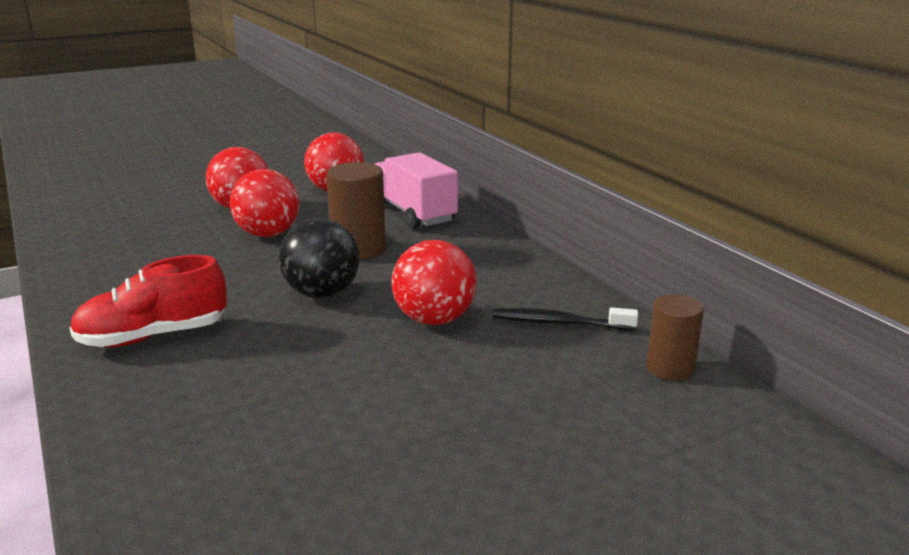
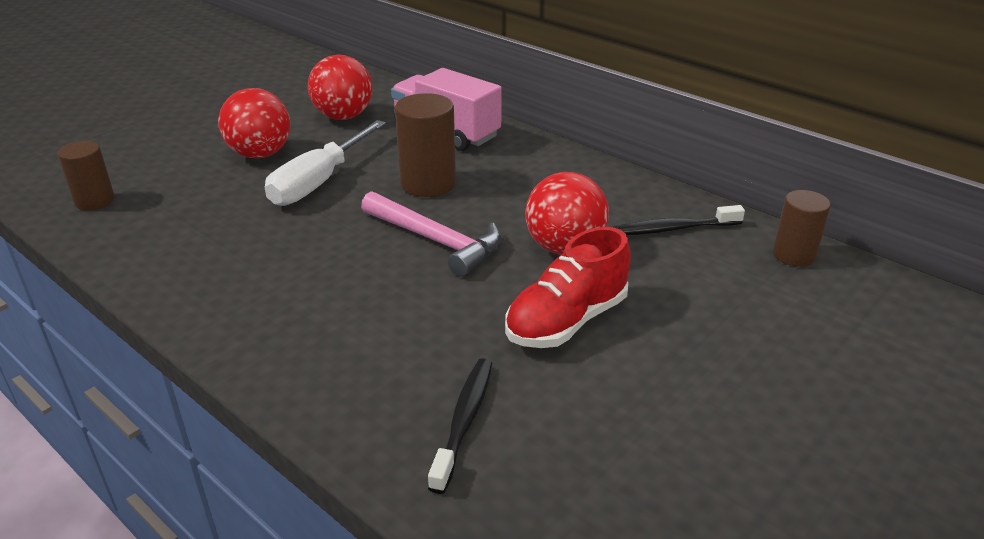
camera: 20 degrees left, 10 degrees up
(87, 221) = (95, 201): none -> brown cylinder
(153, 337) = (308, 325): red shoe -> red shoe (566, 321)
(206, 439) = (464, 421): none -> black toothbrush
(268, 234) = (319, 182): red ball -> white screwdriver
(322, 294) = (435, 241): black ball -> pink hammer

